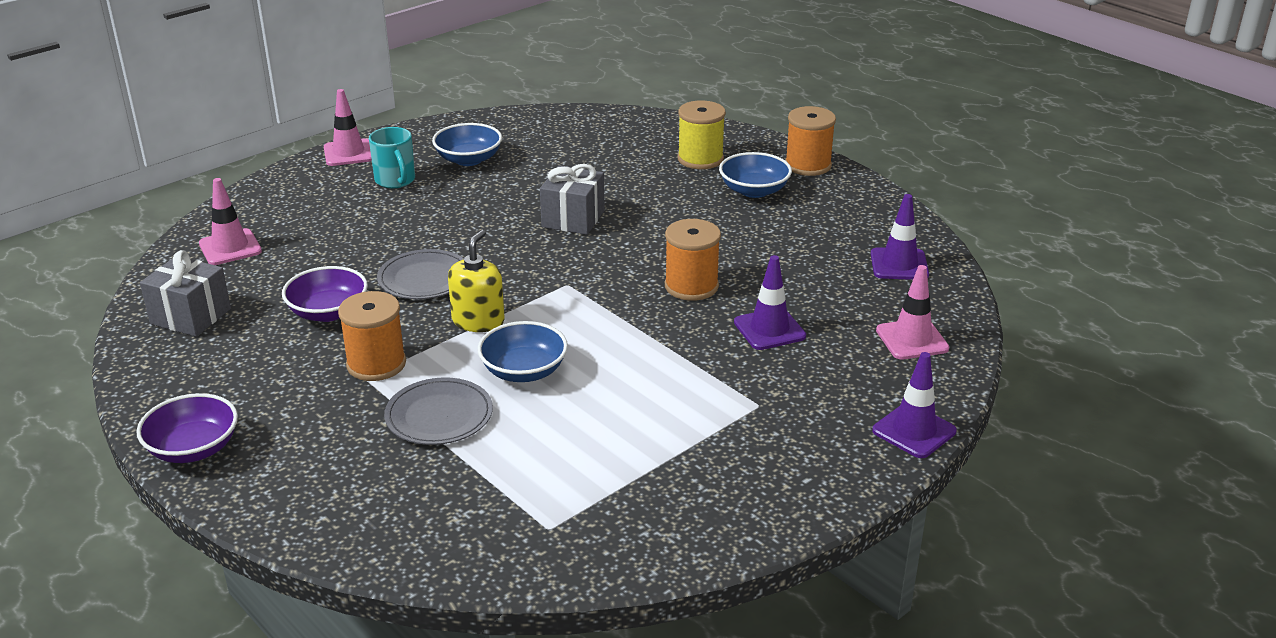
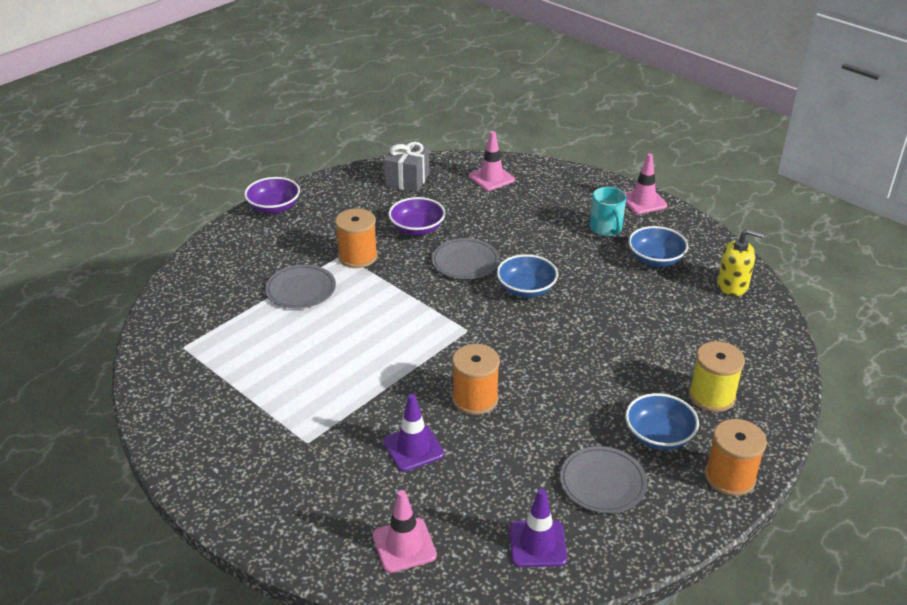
camera: 85 degrees right, 5 degrees up
(395, 181) = (606, 229): turquoise mug -> turquoise mug turned 75 degrees counterclockwise
(478, 321) = (412, 292): yellow soap dispenser -> yellow soap dispenser (732, 285)
(524, 371) = (351, 320): blue bowl -> blue bowl (526, 289)
(573, 219) = (571, 324): grey gift -> none
(817, 225) = (602, 482): none -> grey plate
(914, 431) = (268, 538): purple traffic cone -> none

